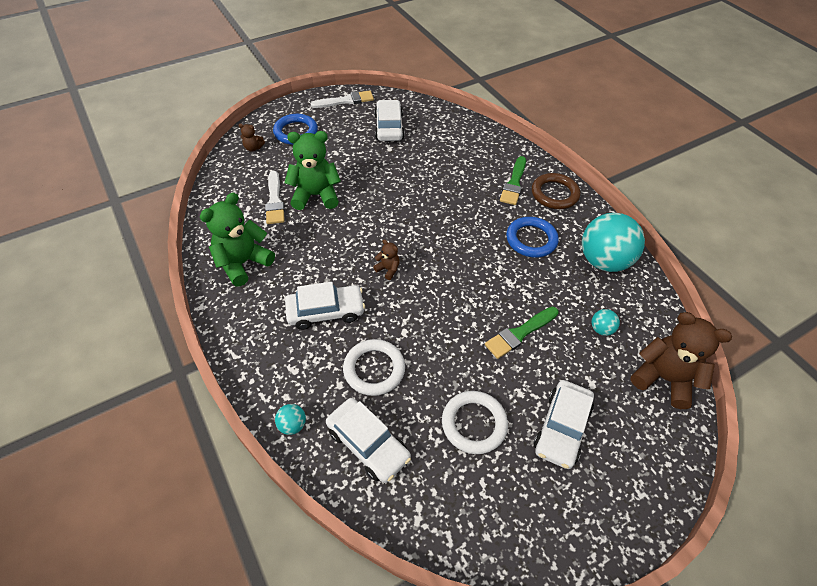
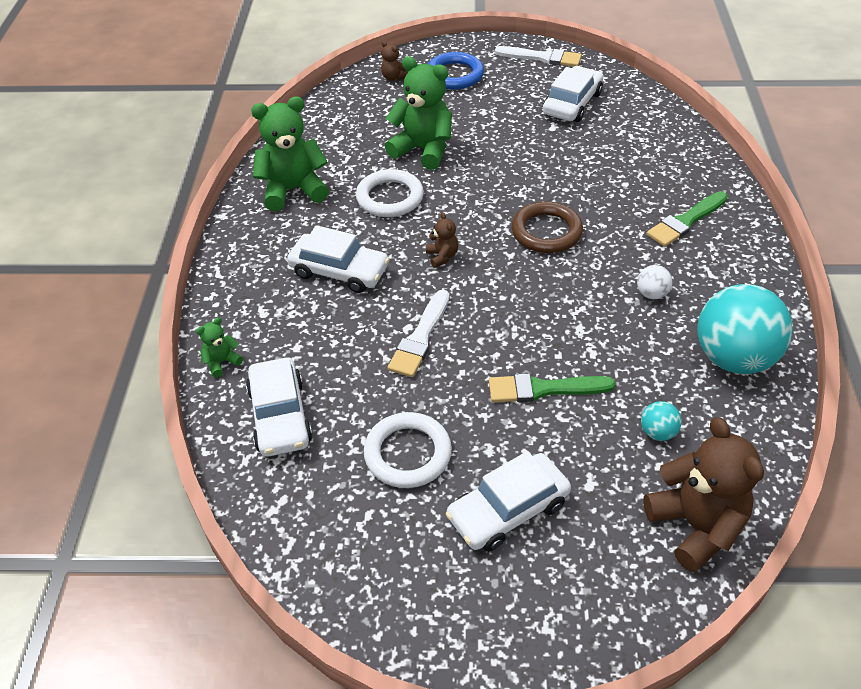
camera: 35 degrees right, 5 degrees down
(275, 201) = (374, 140): white brush -> white brush (420, 338)
(292, 425) = (222, 362): turquoise ball -> green teddy bear
(374, 369) = (344, 349): white ring -> white ring (390, 197)
(531, 239) = (651, 294): blue ring -> white ball
(554, 194) = (734, 254): brown ring -> brown ring (546, 232)

